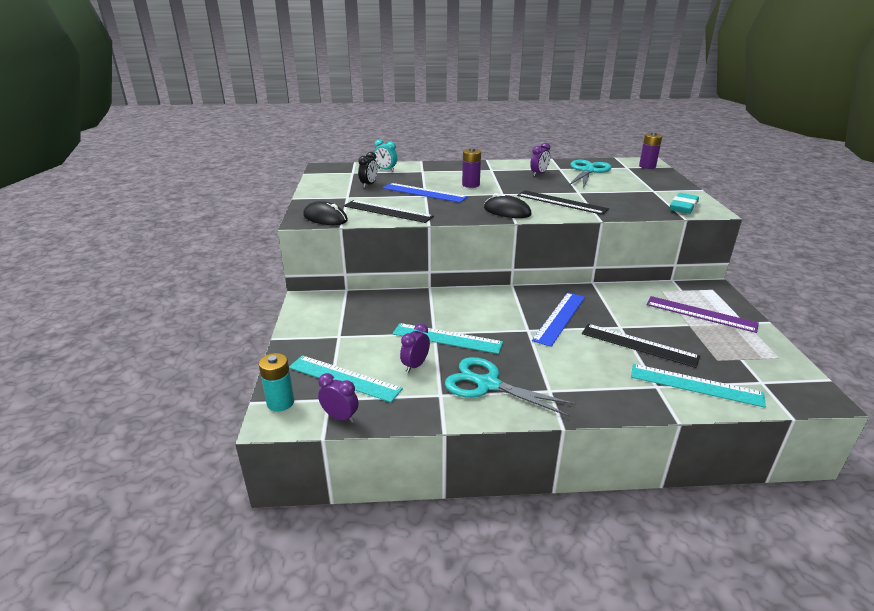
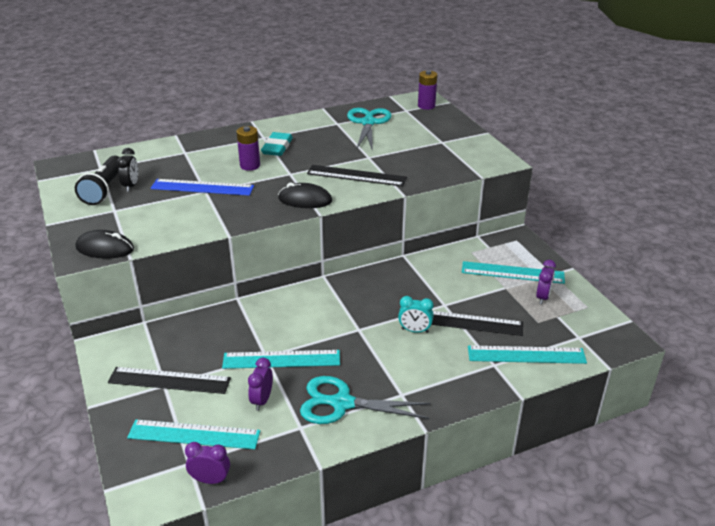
camera: 20 degrees left, 5 degrees up
(280, 402) = (139, 481): turquoise battery -> none
(347, 184) = (104, 189): none -> black flashlight
(386, 170) = (140, 157): turquoise clock -> turquoise clock (415, 330)
(387, 211) = (173, 224): black ruler -> black ruler (169, 380)
(539, 174) = (318, 136): purple clock -> purple clock (542, 297)
(559, 318) = (385, 307): blue ruler -> none
(683, 207) = (476, 161): turquoise eraser -> turquoise eraser (277, 147)
(700, 314) = (512, 273): purple ruler -> turquoise ruler

